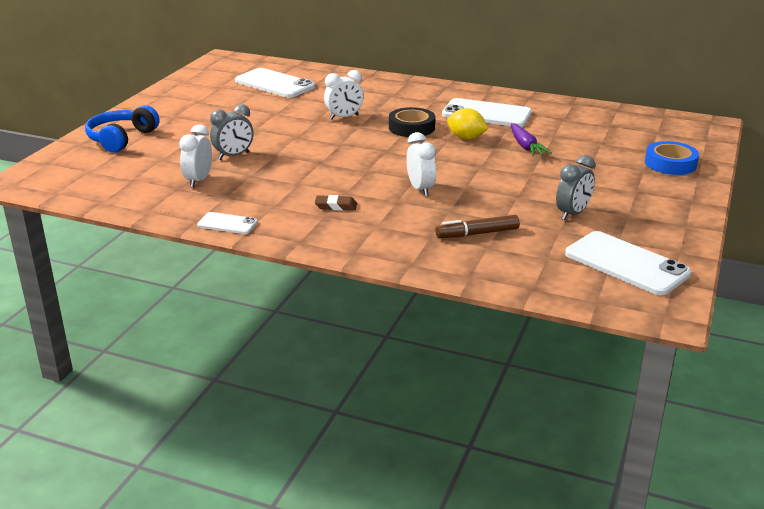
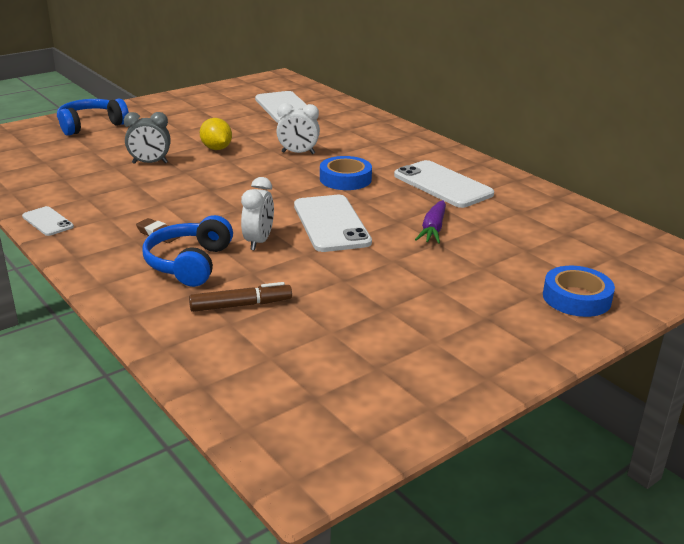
camera: 30 degrees right, 0 degrees up
(198, 180) = (88, 177): white clock -> none
(395, 219) = (189, 263): none -> blue headphones
(411, 128) = (345, 179): black tape -> blue tape
(466, 138) = (383, 203): yellow lemon -> yellow lemon (216, 148)
(477, 234) = (241, 305): brown marker -> brown marker turned 150 degrees clockwise
(572, 214) = (372, 318): grey clock -> none
(626, 264) = (345, 398): white phone -> white phone (331, 224)

